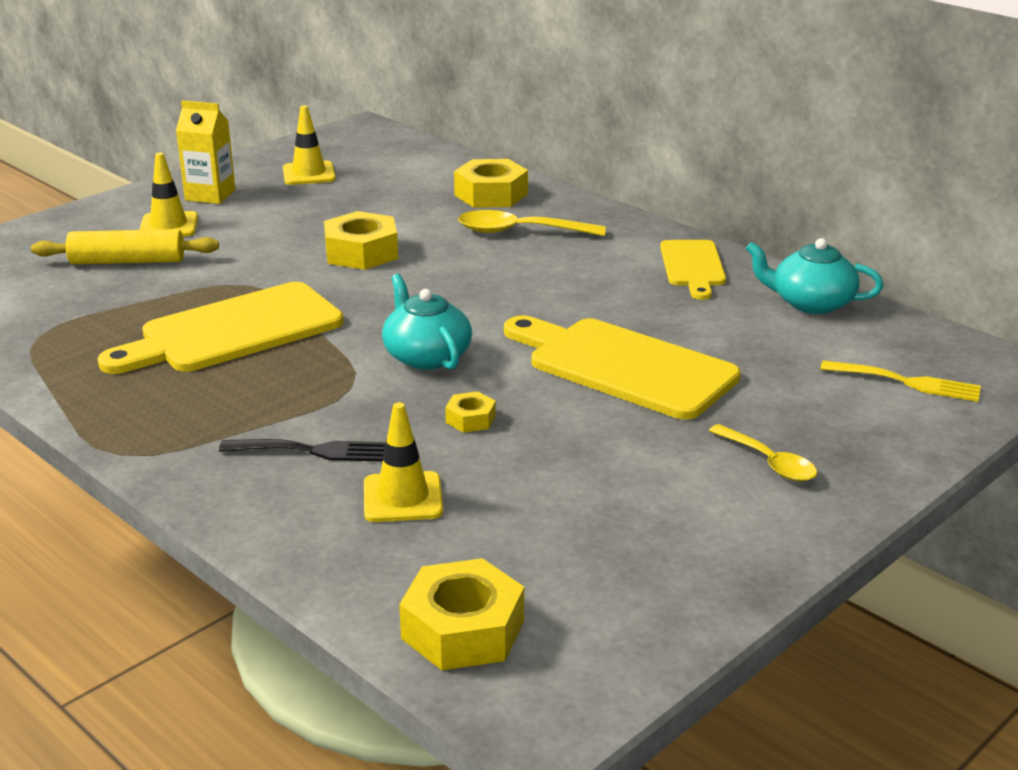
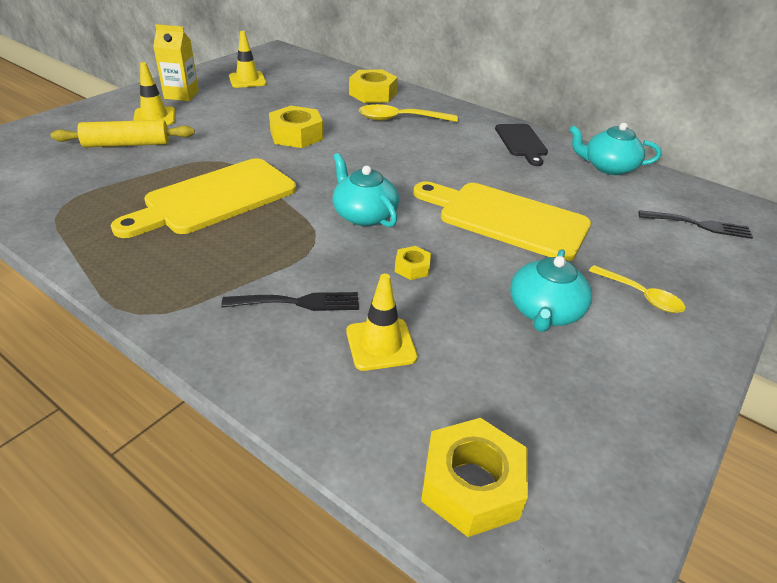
camera: 10 degrees left, 10 degrees up
(627, 474) = (544, 311): none -> turquoise teapot
(692, 266) = (521, 142): yellow cutting board -> black cutting board
(907, 382) = (699, 225): yellow fork -> black fork

